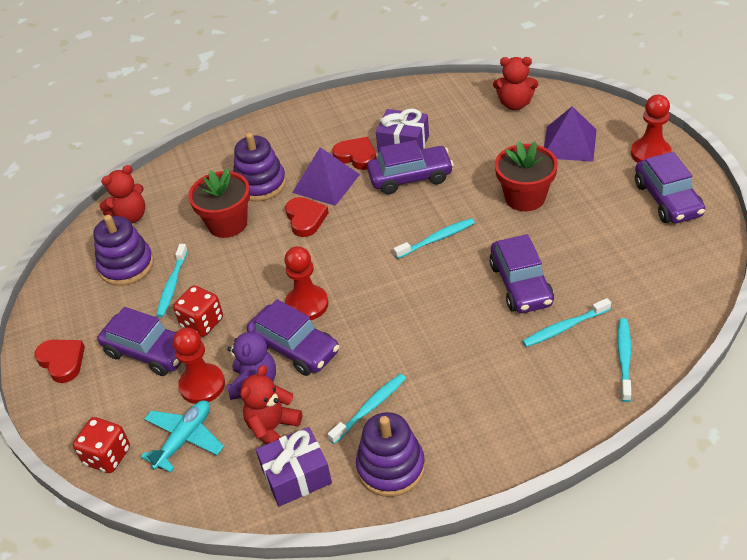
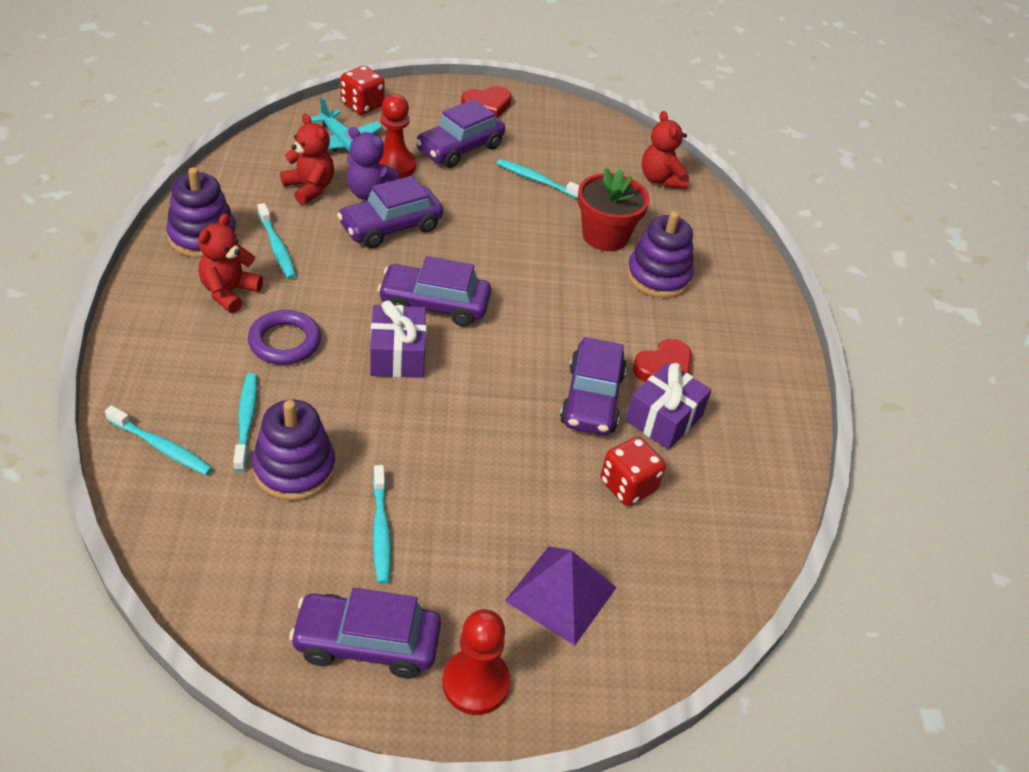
camera: 100 degrees right, 0 degrees up
(126, 266) = (586, 161): purple stacking toy -> purple stacking toy (294, 469)
(202, 323) = (471, 184): red dice -> red dice (628, 486)
(296, 476) = (248, 186): purple gift -> purple gift (397, 355)
(305, 219) = (574, 291): red heart -> none
(307, 304) = (442, 251): red pawn -> none
(326, 183) = (627, 326): purple pyramid -> none
(437, 239) = (465, 378): turquoise toothbrush -> turquoise toothbrush (381, 530)
(475, 346) = (285, 342): none -> purple ring
(515, 104) = (692, 576): red teddy bear -> red teddy bear (229, 292)
(521, 284) = (338, 415): purple car -> purple car (434, 304)
(525, 197) = (481, 489): red flower pot -> none

